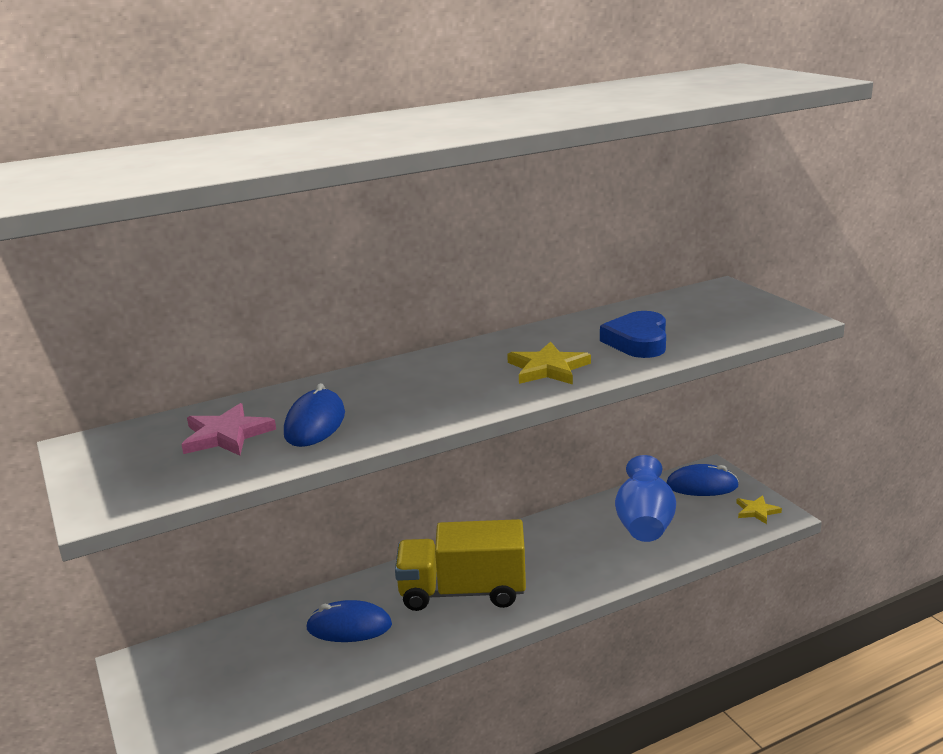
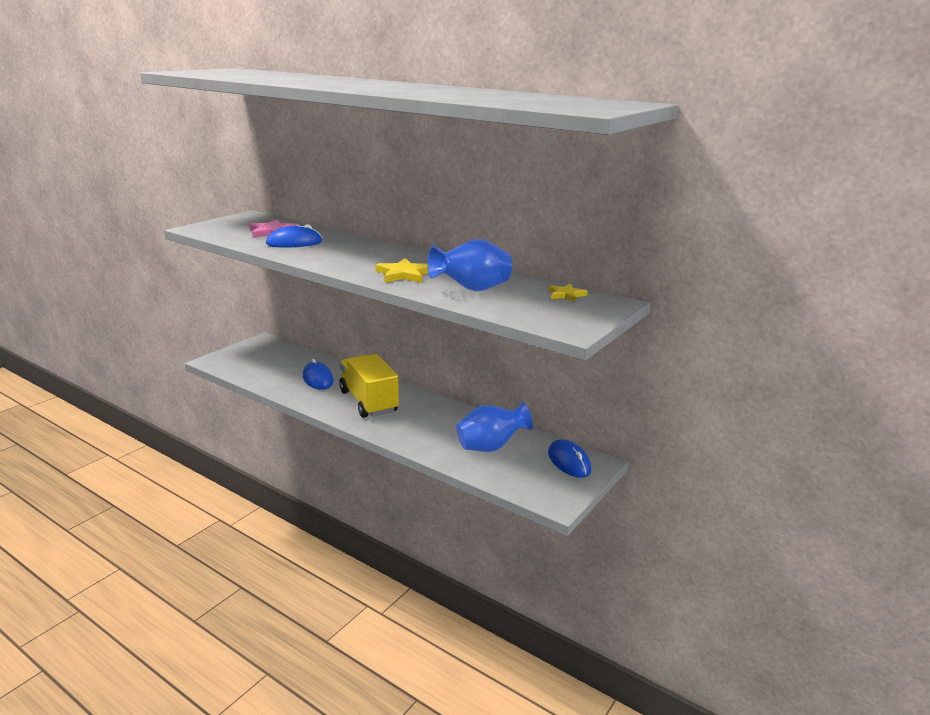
camera: 60 degrees right, 0 degrees up
(638, 341) = (472, 289): blue heart -> blue vase
(757, 511) = (553, 492): yellow star -> yellow star (566, 295)

